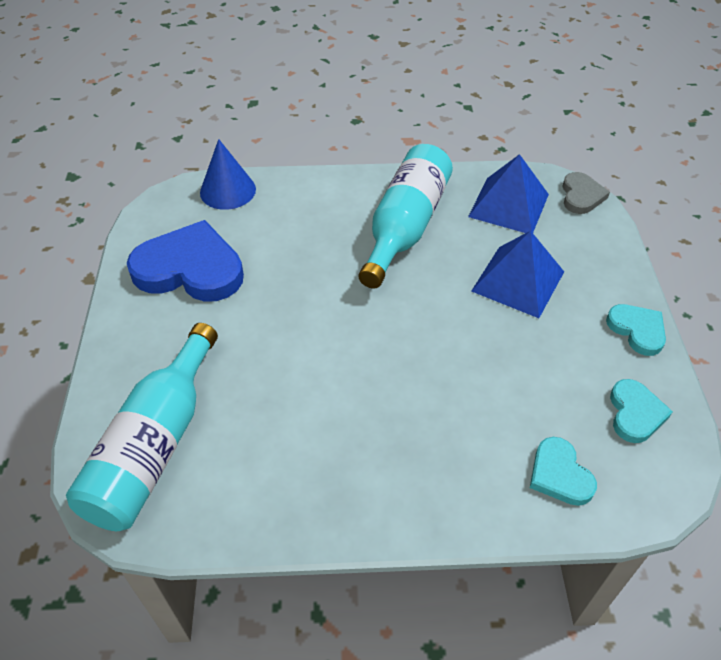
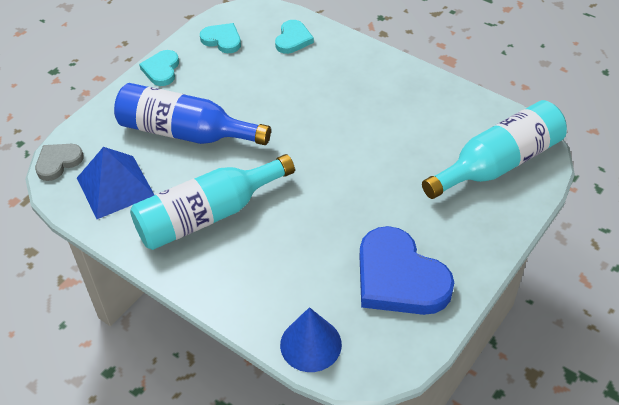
camera: 140 degrees left, 0 degrees up
(518, 281) = (185, 132): blue pyramid -> blue bottle
(635, 413) = (222, 40): turquoise heart -> turquoise heart turned 75 degrees clockwise

